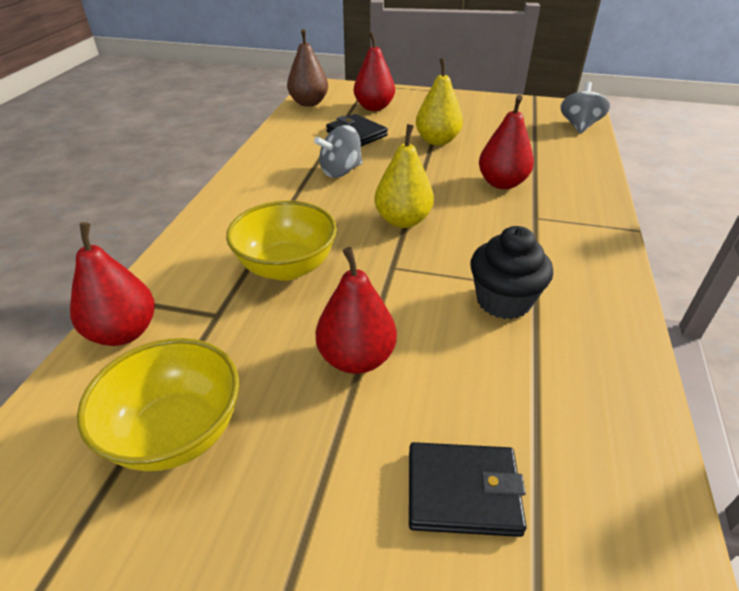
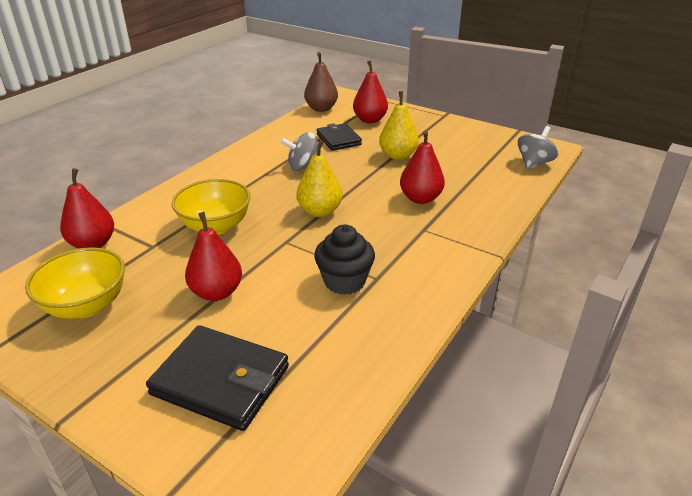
camera: 20 degrees right, 5 degrees down
(462, 492) = (220, 381): black wallet -> black wallet, size x1.55

